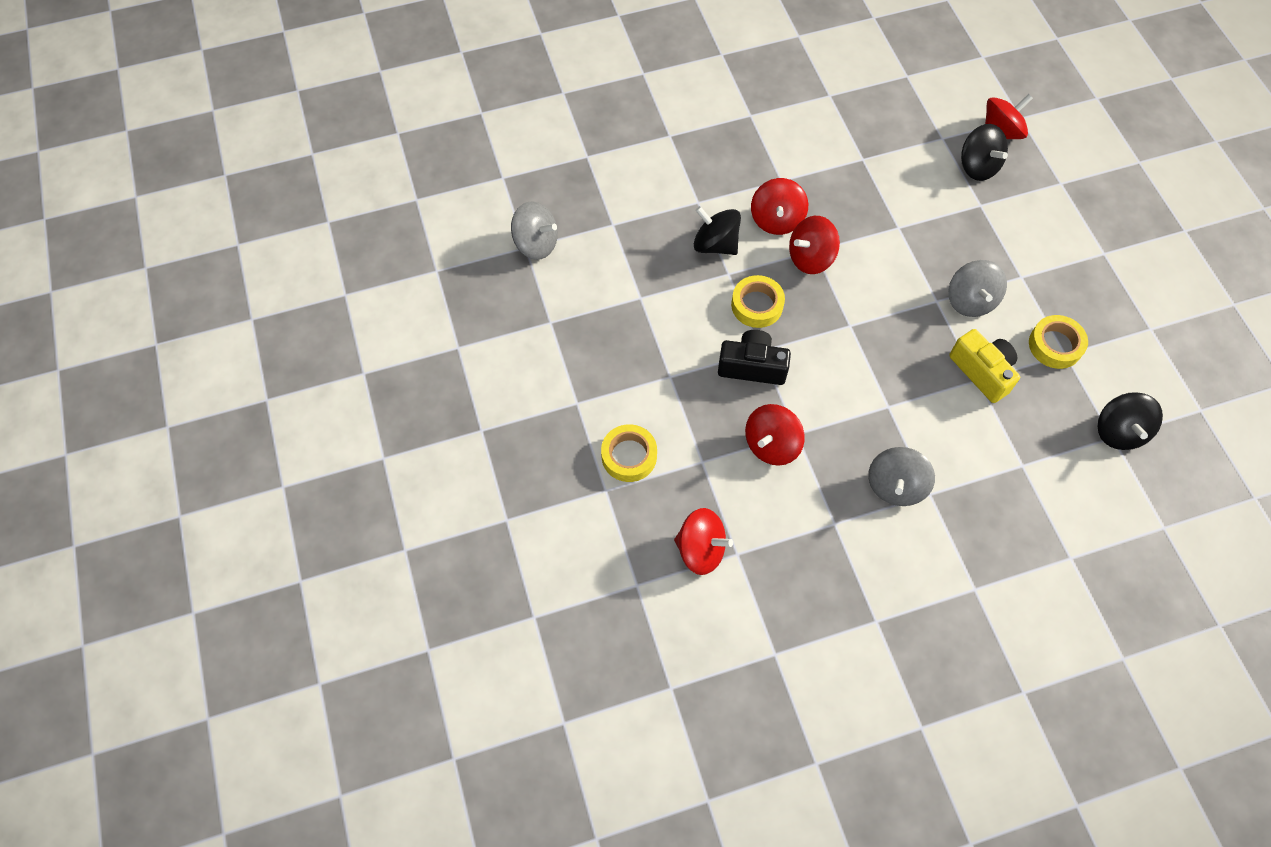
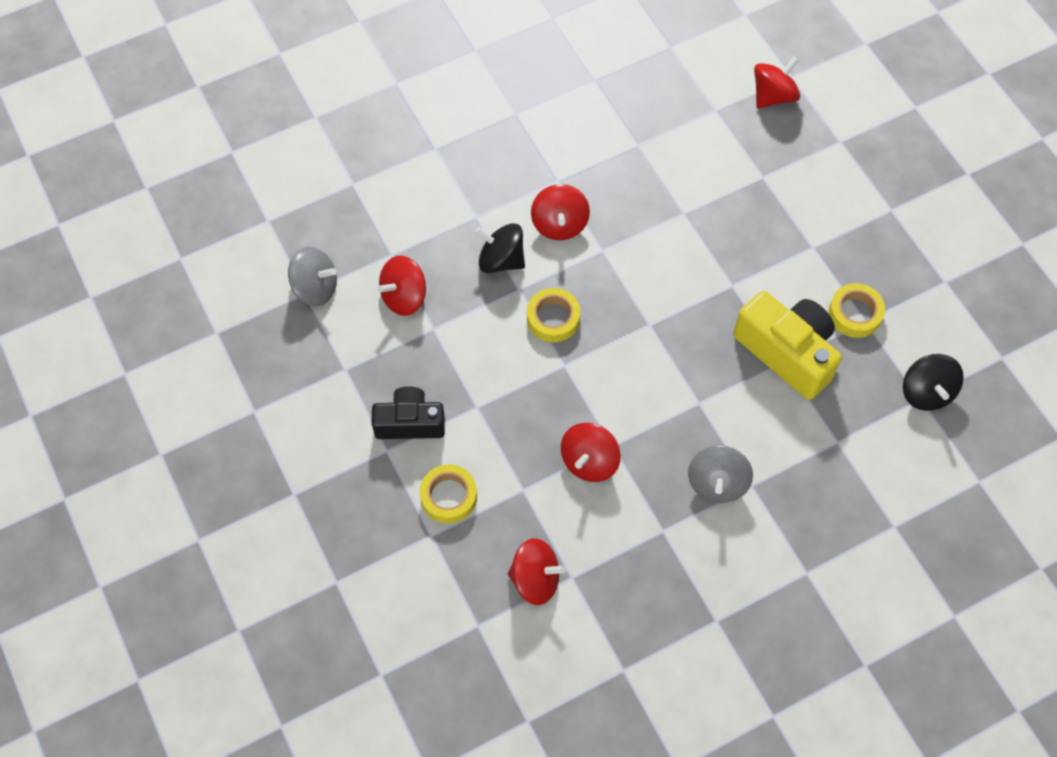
camera: 10 degrees left, 0 degrees up
(752, 366) = (558, 384): black camera -> black camera (410, 423)
(810, 258) = (600, 260): red spinning top -> red spinning top (404, 297)
(970, 301) = (766, 280): grey spinning top -> none
(977, 166) = (755, 136): black spinning top -> none
(982, 372) = (787, 352): yellow camera -> yellow camera, size x1.54

